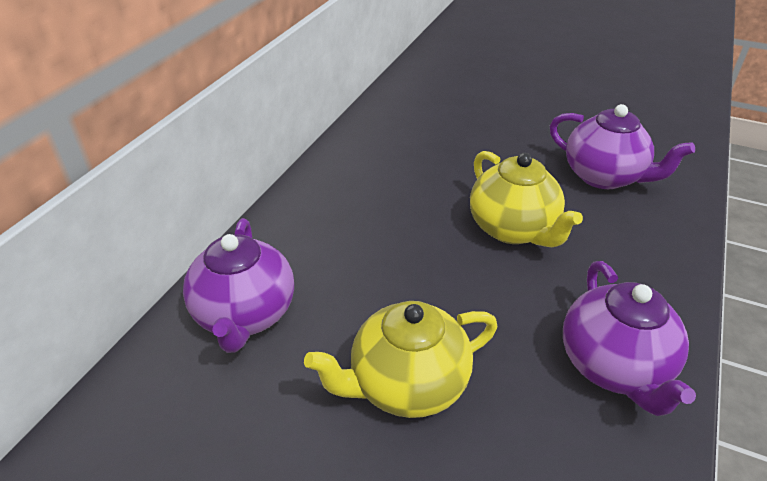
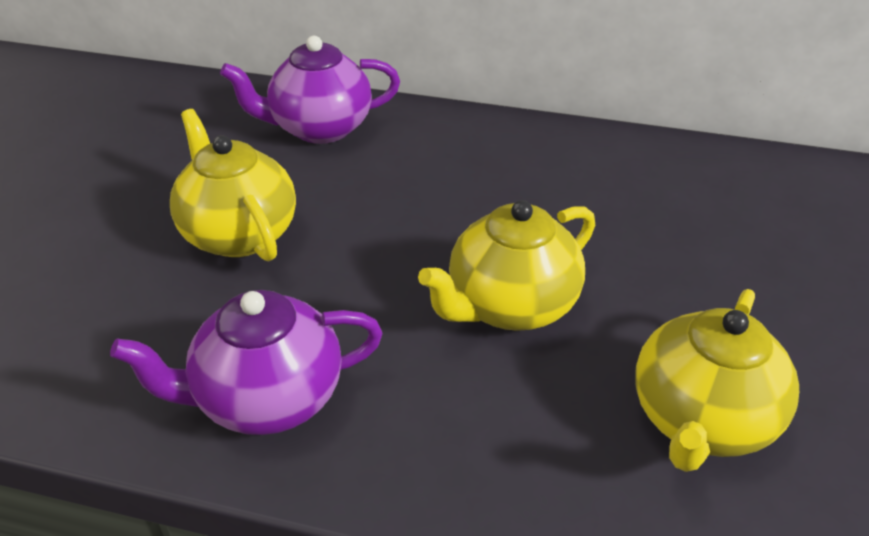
camera: 80 degrees right, 0 degrees up
(604, 177) = (701, 420): purple teapot -> yellow teapot

